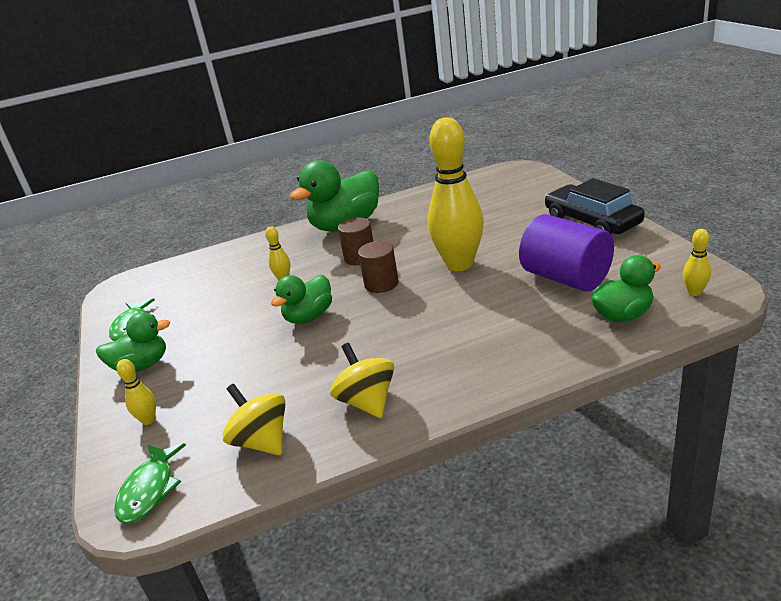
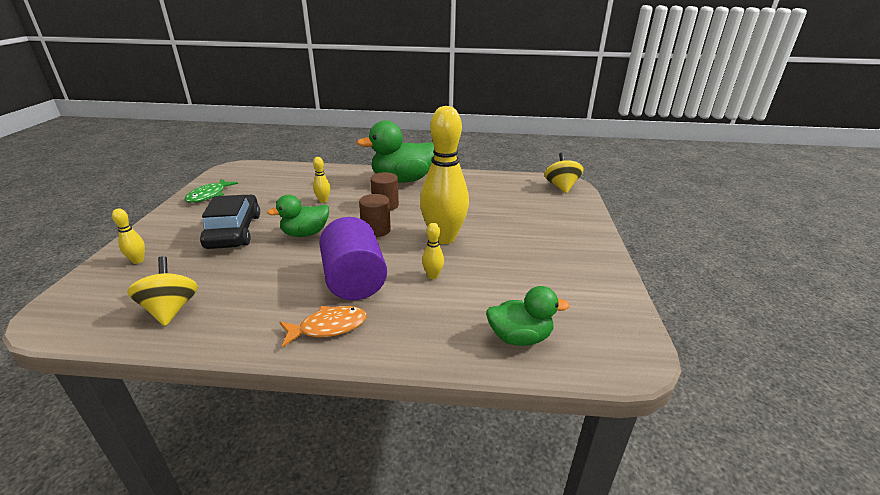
camera: 20 degrees right, 0 degrees up
(142, 366) = (181, 223): green duck -> none
(149, 490) = (77, 309): green fish -> none
(367, 402) = (262, 314): yellow spinning top -> yellow spinning top (561, 187)
(447, 382) = (328, 327): none -> orange fish
(566, 278) = (509, 283): purple cylinder -> purple cylinder (354, 280)
(592, 221) = (581, 245): black car -> black car (234, 231)
(694, 292) = (604, 346): yellow bowling pin -> yellow bowling pin (433, 276)

